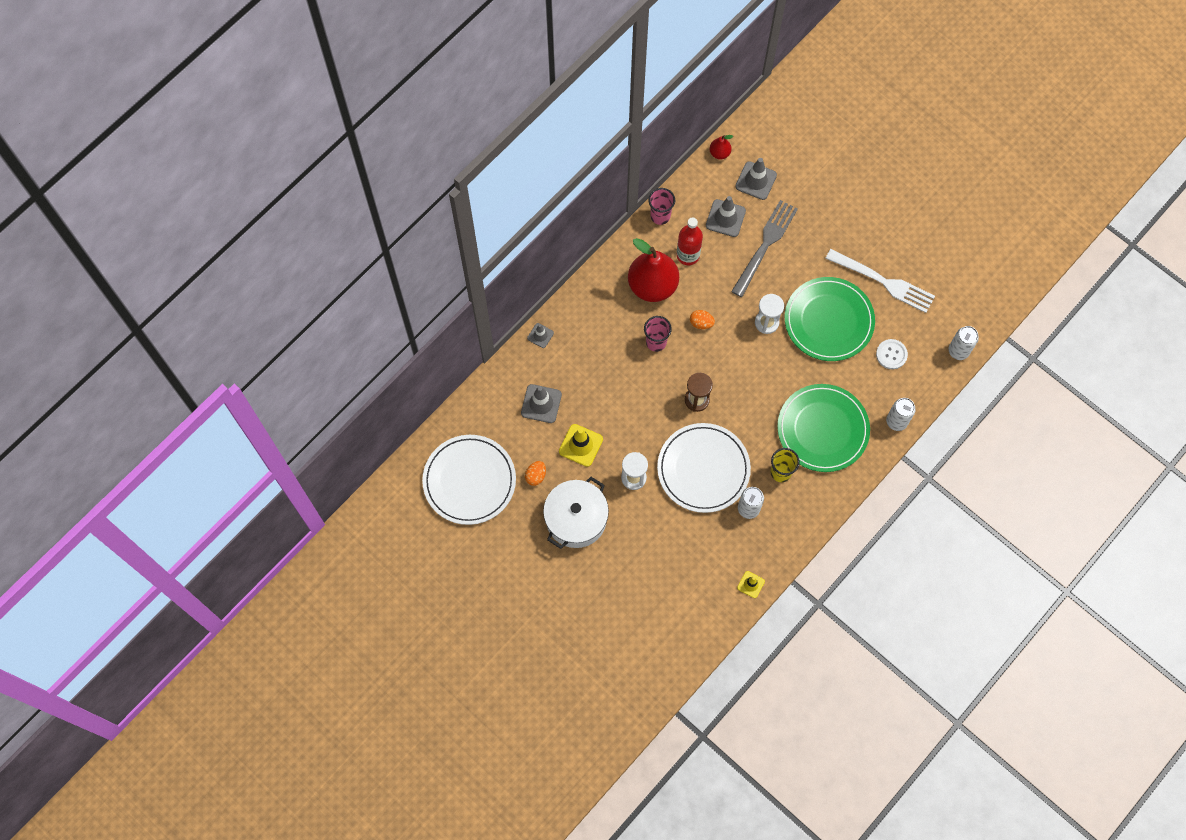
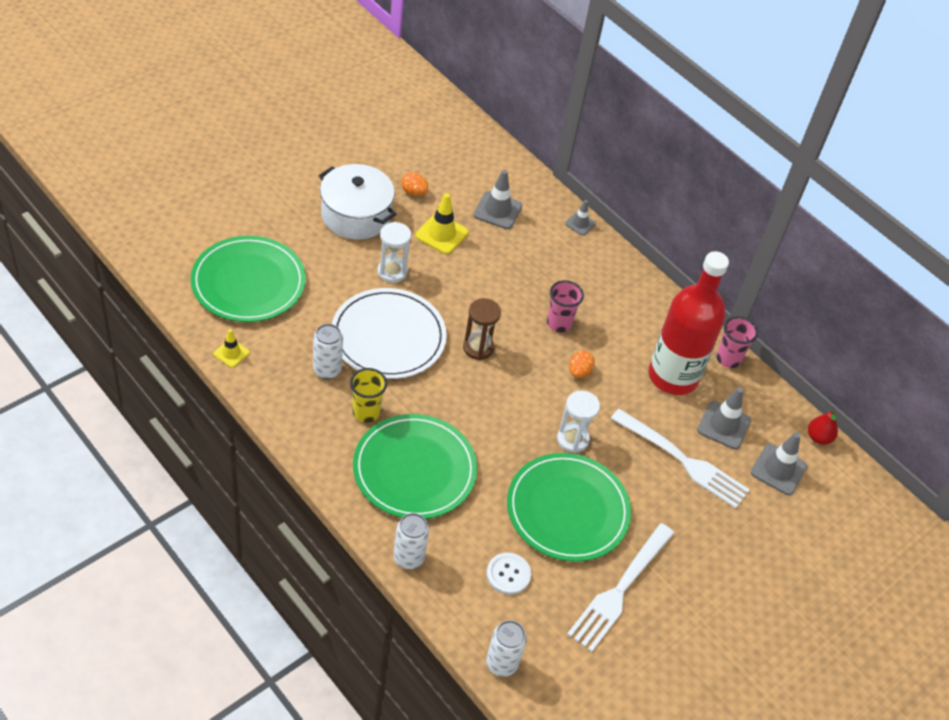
camera: 90 degrees right, 20 degrees down
(469, 481) = (420, 141): white plate -> none
(652, 285) = (634, 334): red pear -> none
(674, 589) = (248, 282): none -> green plate
(688, 255) = (673, 376): red bottle -> red bottle, size x1.74
(765, 245) = (683, 460): grey fork -> white fork

